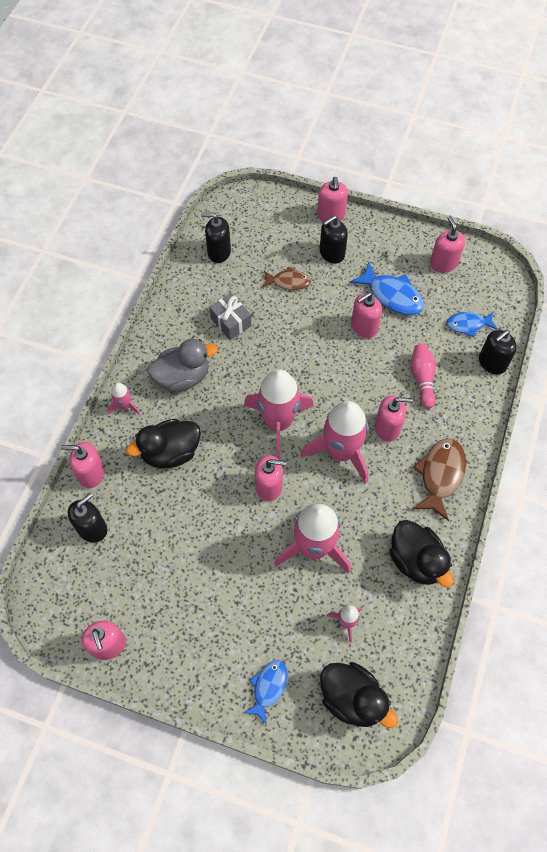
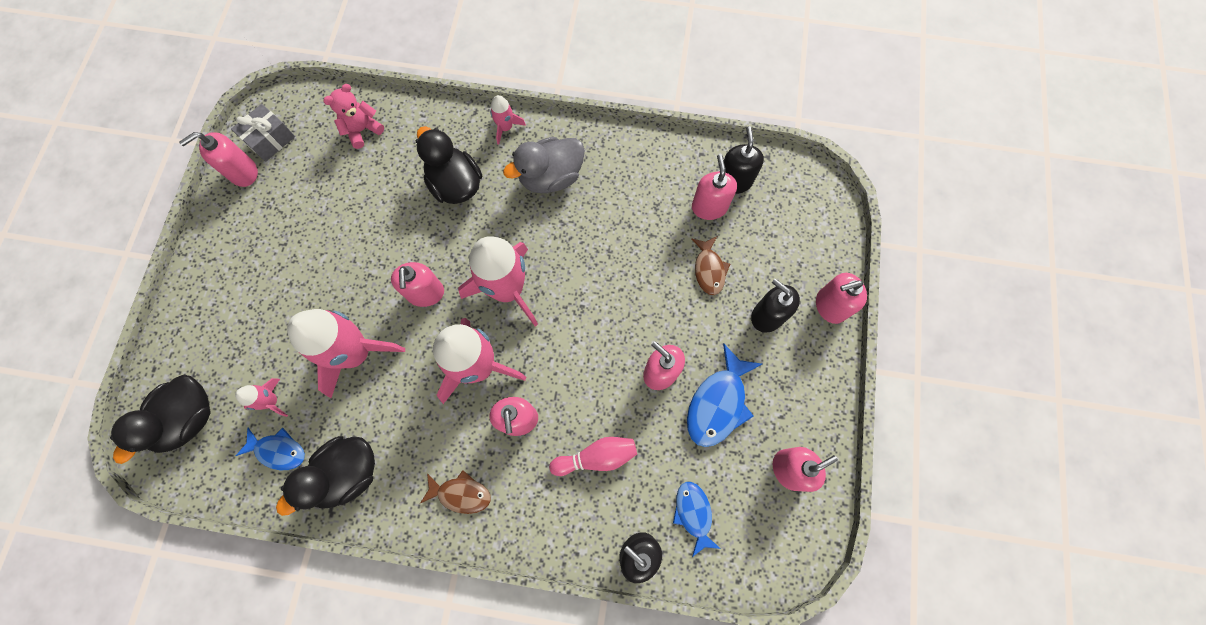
camera: 80 degrees right, 10 degrees up
(91, 473) = (423, 115): pink soap dispenser -> pink soap dispenser (709, 207)
(92, 528) = (362, 130): black soap dispenser -> pink teddy bear
(182, 377) = (551, 177): grey duck -> grey duck turned 90 degrees clockwise
(231, 322) = (635, 213): grey gift -> grey gift (270, 140)
(268, 687) = (201, 330): blue fish -> blue fish (278, 450)
(440, 475) = (461, 494): brown fish -> brown fish, size x0.64

